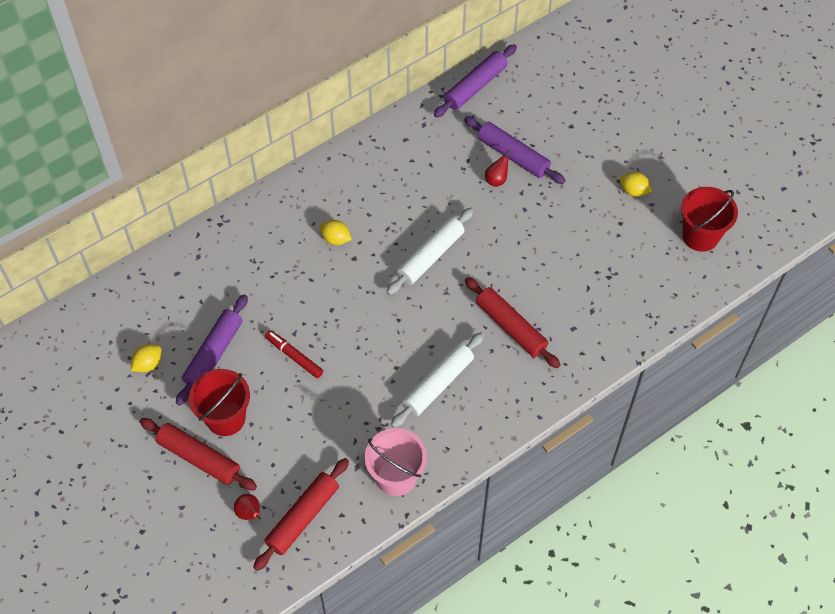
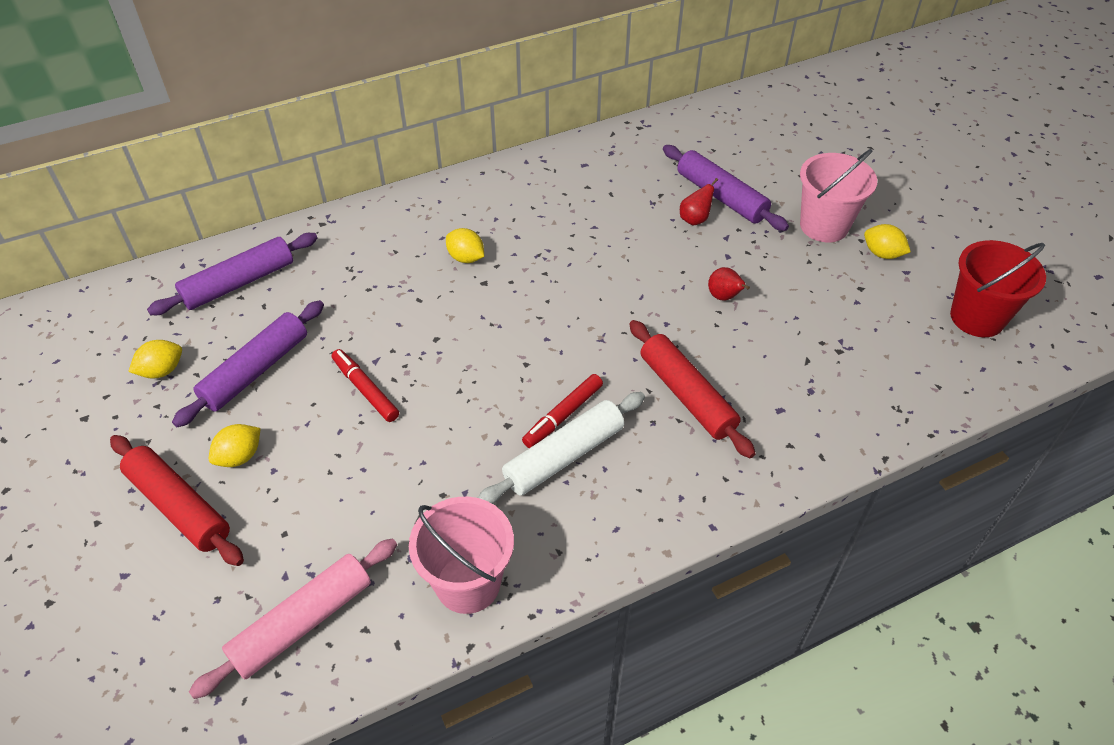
camera: 10 degrees right, 10 degrees down
(226, 418) = (240, 456): red bucket -> yellow lemon
(249, 513) = (222, 602): red pear -> red pear (724, 297)
(303, 517) = (302, 622): red rolling pin -> pink rolling pin
(430, 256) = (588, 293): white rolling pin -> none
(431, 355) = (563, 415): none -> red marker
(475, 86) = (684, 123): purple rolling pin -> purple rolling pin (239, 283)
(591, 172) = (824, 226): none -> pink bucket

